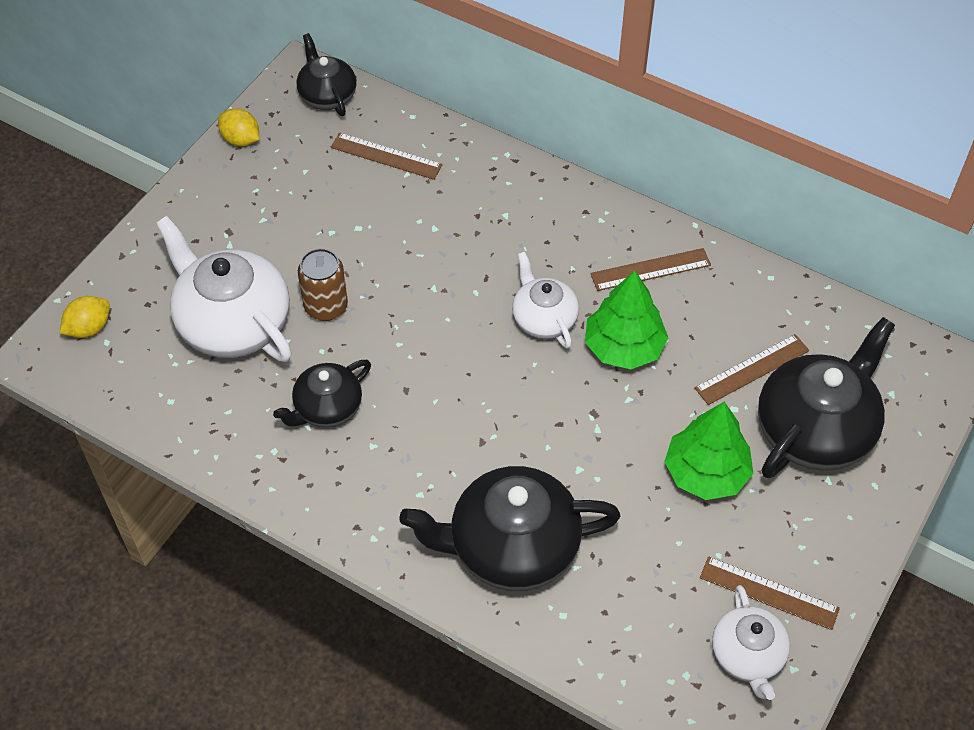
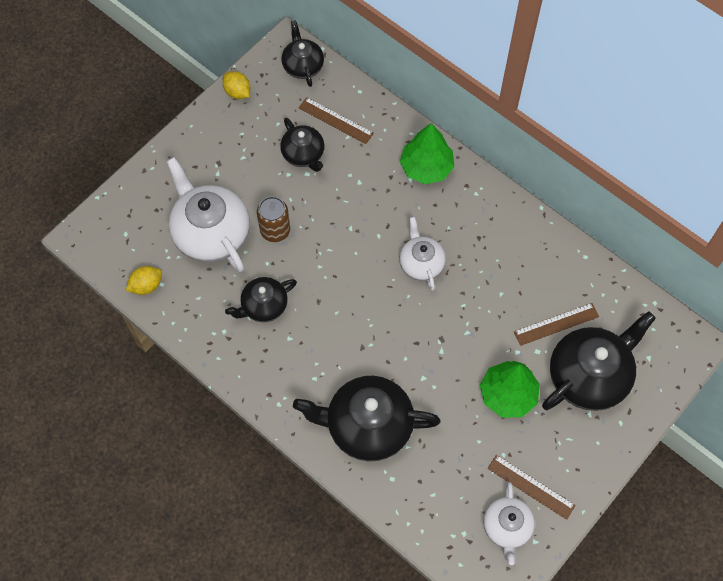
camera: 10 degrees right, 10 degrees up
(89, 328) = (115, 222): yellow lemon -> yellow lemon (146, 286)
(349, 204) = (303, 154): none -> black teapot
(624, 347) = (471, 293): green tree -> green tree (426, 167)
(650, 269) = (502, 237): brown ruler -> none

